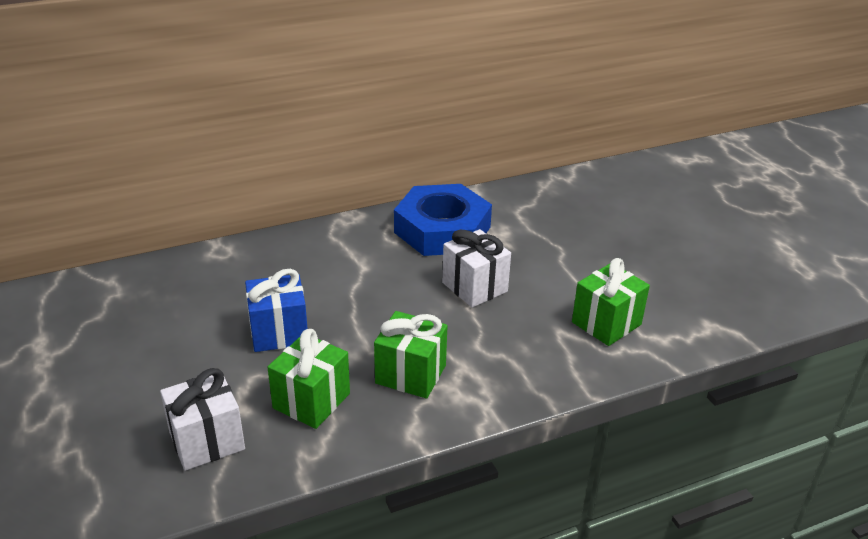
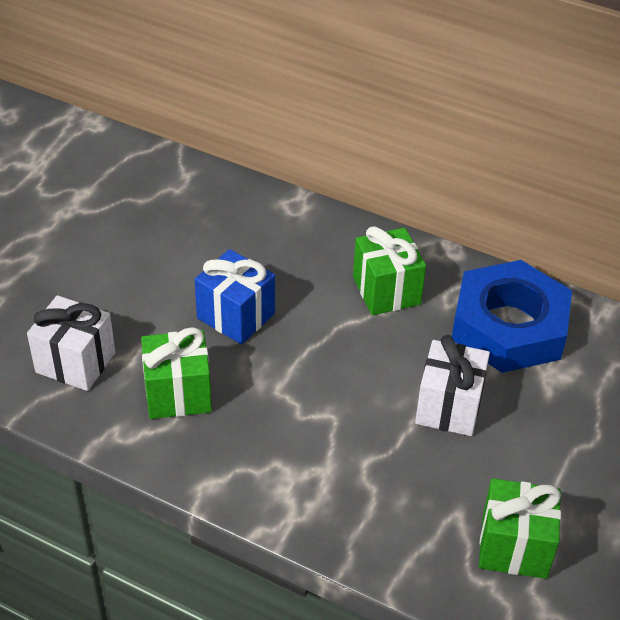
camera: 50 degrees right, 10 degrees up
(410, 374) = (276, 438): green gift -> green gift (386, 291)

